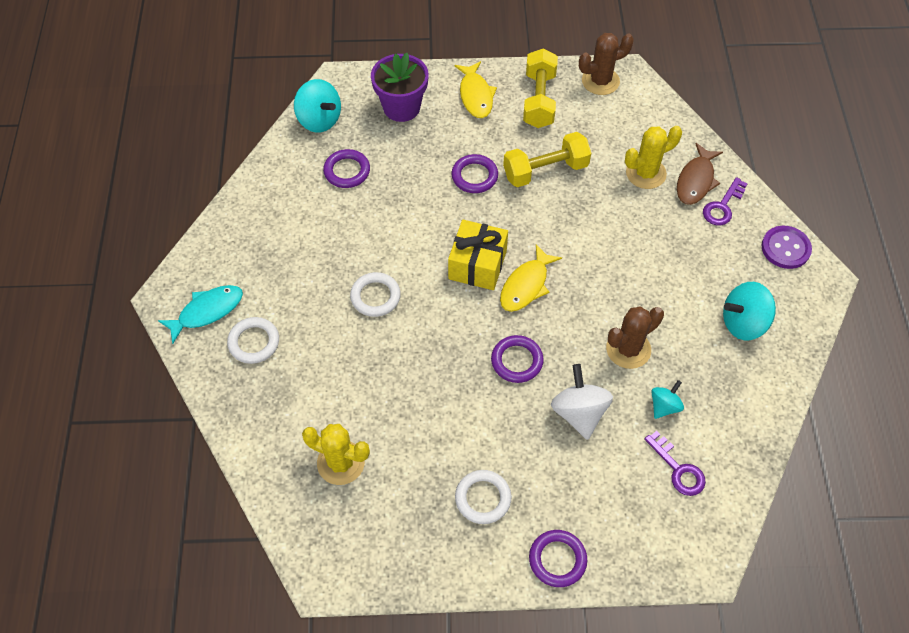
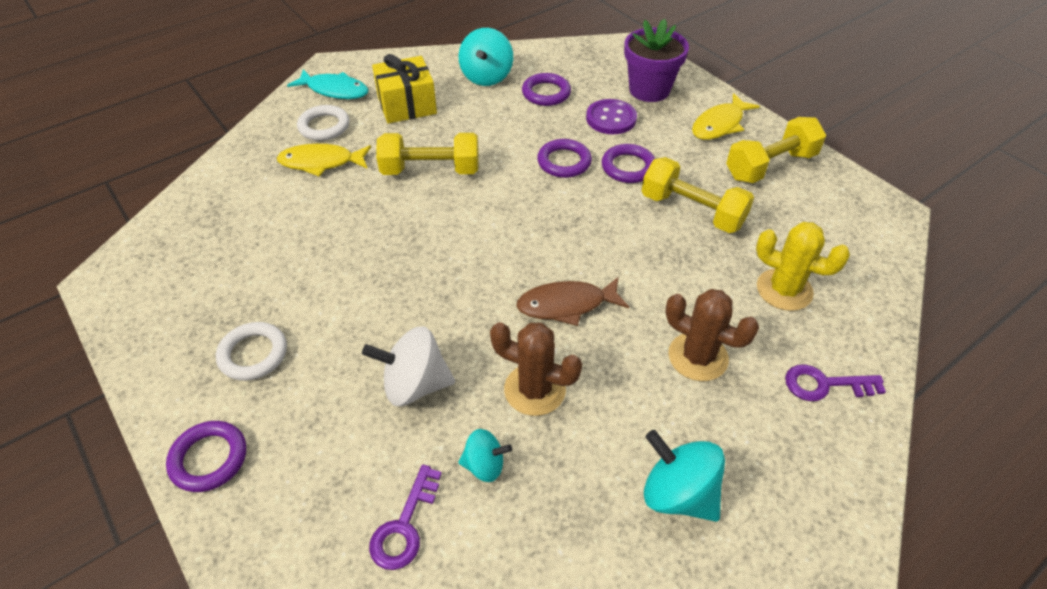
camera: 55 degrees right, 10 degrees down
(319, 120) = (581, 56): turquoise spinning top -> turquoise spinning top (487, 77)
(341, 463) = (234, 233): yellow cactus -> none
(375, 296) = (430, 170): white ring -> yellow dumbbell
(477, 265) = (528, 217): yellow gift -> yellow gift (407, 105)
(517, 361) = (440, 301): purple ring -> purple ring (564, 162)
(526, 285) = (538, 263): yellow fish -> yellow fish (321, 162)
(579, 412) = (415, 385): white spinning top -> white spinning top turned 135 degrees counterclockwise
(600, 81) = (853, 197): brown cactus -> brown cactus (698, 357)
(696, 180) = (829, 340): brown fish -> brown fish (566, 305)
(785, 248) = (840, 487): purple button -> purple button (611, 118)

